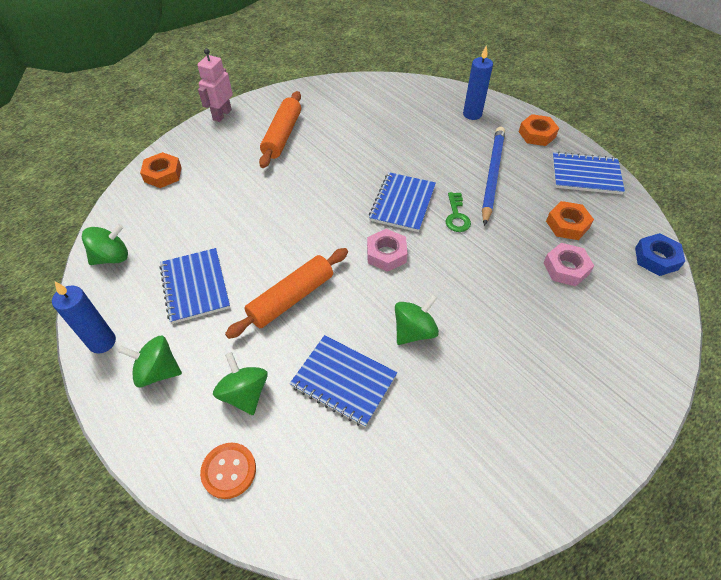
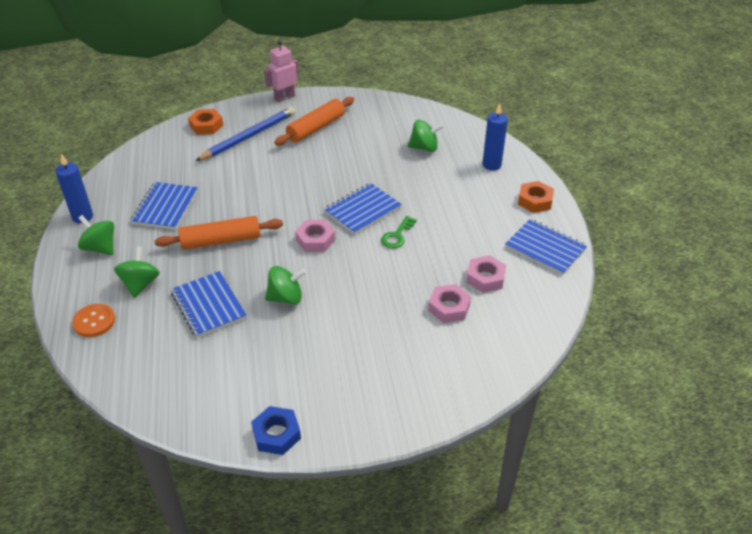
camera: 30 degrees right, 10 degrees down
(112, 257) = (129, 168): green spinning top -> green spinning top (424, 148)
(492, 175) = (458, 217): blue pencil -> blue pencil (248, 136)
(567, 224) = (485, 278): orange nut -> pink nut
(656, 258) = (538, 334): blue nut -> blue nut (276, 434)

